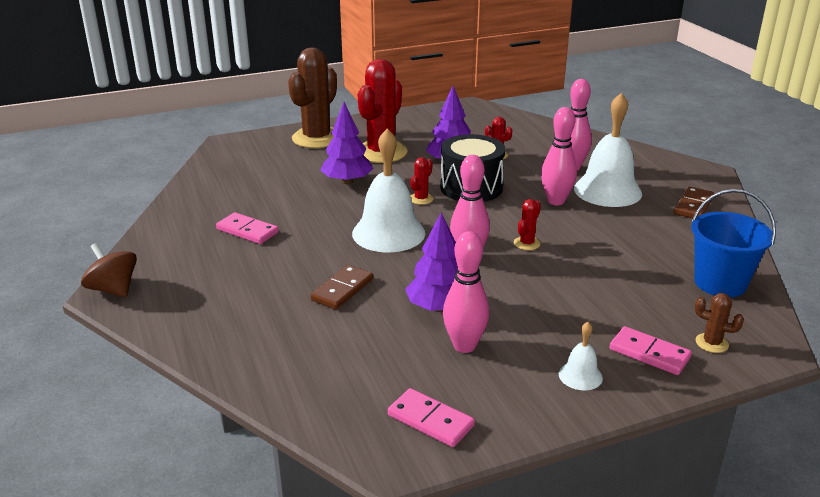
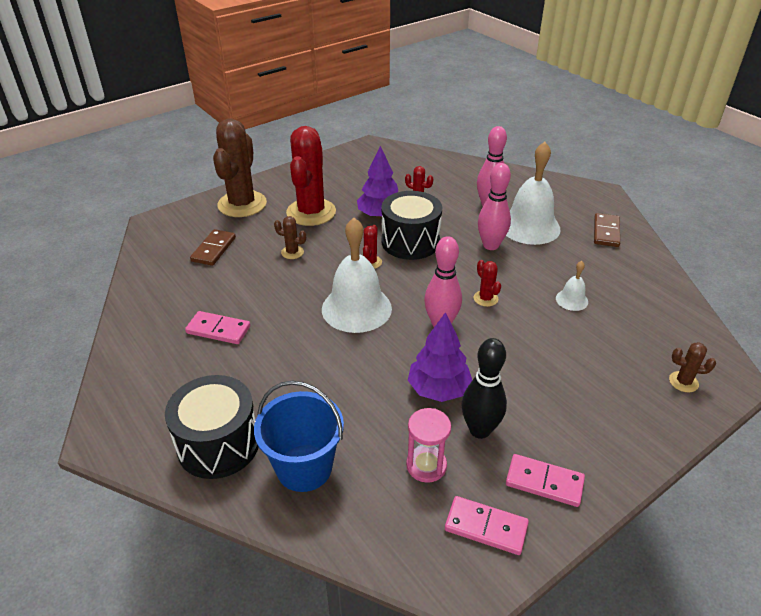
camera: 15 degrees left, 10 degrees up
(113, 289) = (107, 431): brown spinning top -> none
(206, 314) = (218, 444): none -> black drum
(342, 290) = (341, 385): brown domino -> brown domino (214, 249)
(347, 181) = (292, 252): purple tree -> brown cactus
(395, 363) = (426, 465): none -> pink hourglass
(464, 346) = (480, 430): pink bowling pin -> black bowling pin
(527, 243) = (485, 298): red cactus -> red cactus turned 45 degrees counterclockwise
(580, 376) = (593, 443): white bell -> white bell (571, 300)
(649, 353) = (639, 404): pink domino -> pink domino (544, 482)
(720, 283) = (662, 314): blue bucket -> blue bucket (304, 468)

